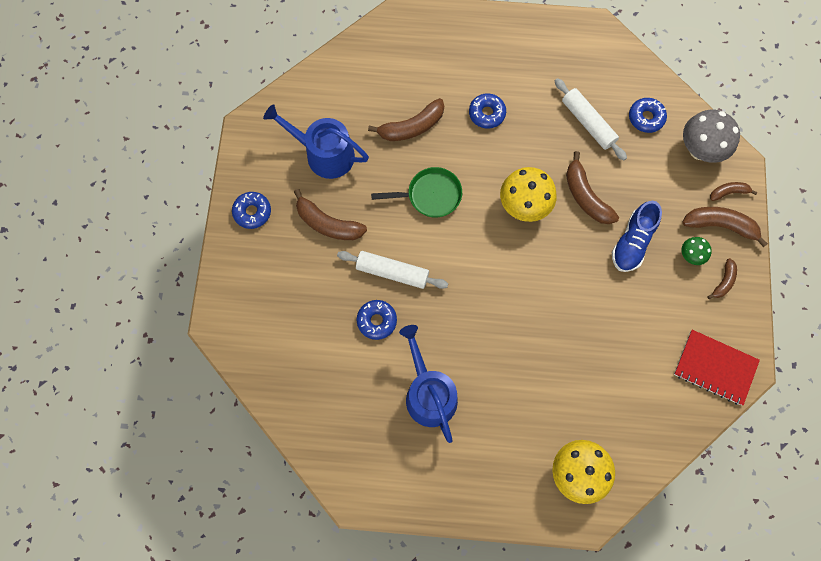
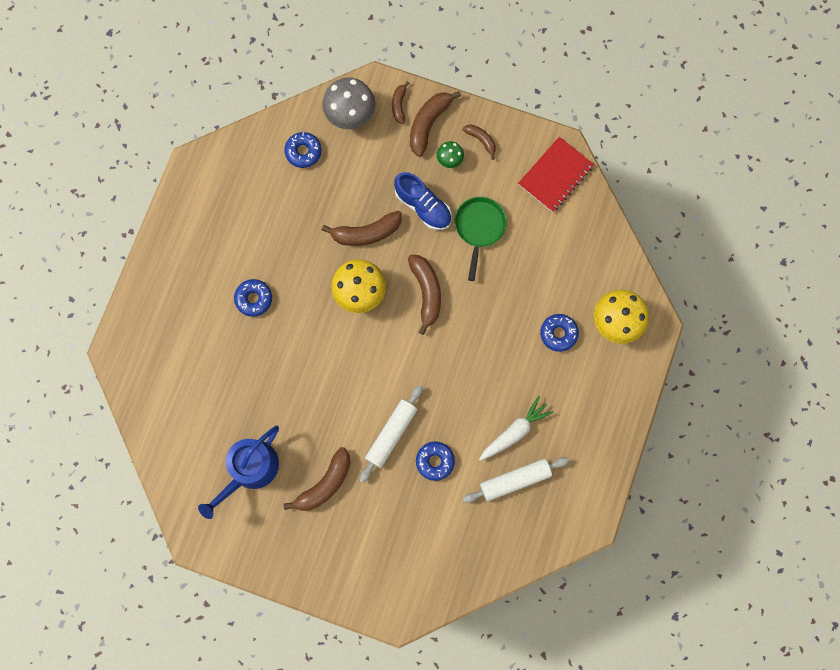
camera: 75 degrees left, 5 degrees up
(252, 212) = (291, 556): blue donut -> blue donut (558, 333)
(412, 127) = (246, 375): brown banana -> brown banana (426, 292)
(428, 393) = (515, 431): blue watering can -> white carrot
(430, 195) = (324, 377): green pan -> green pan (479, 228)
(587, 123) = (292, 207): white rolling pin -> white rolling pin (515, 480)

